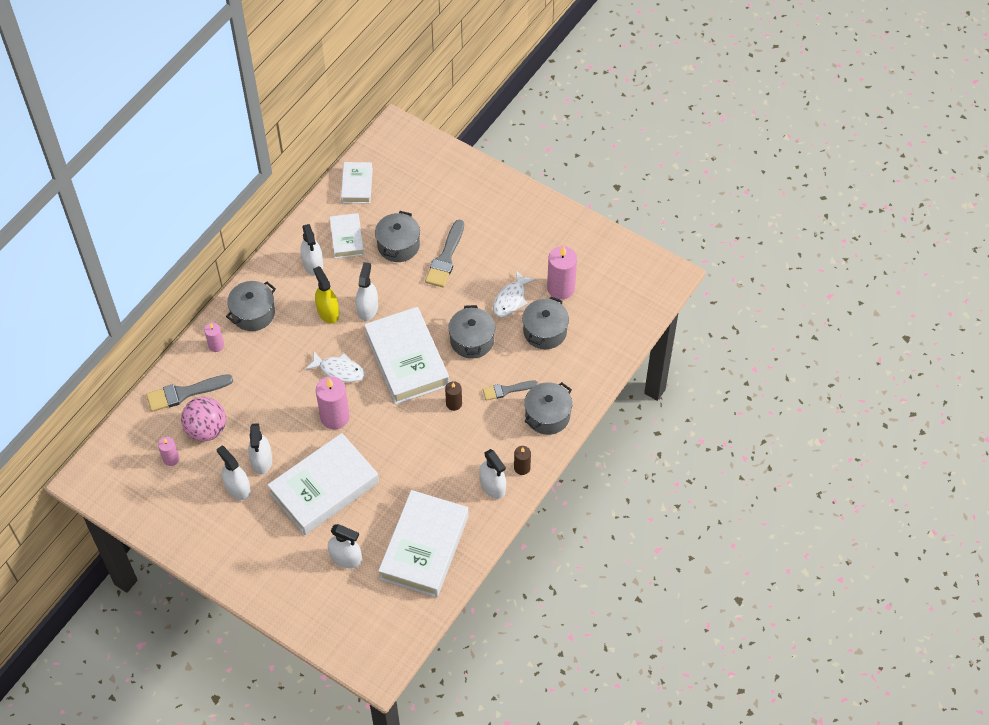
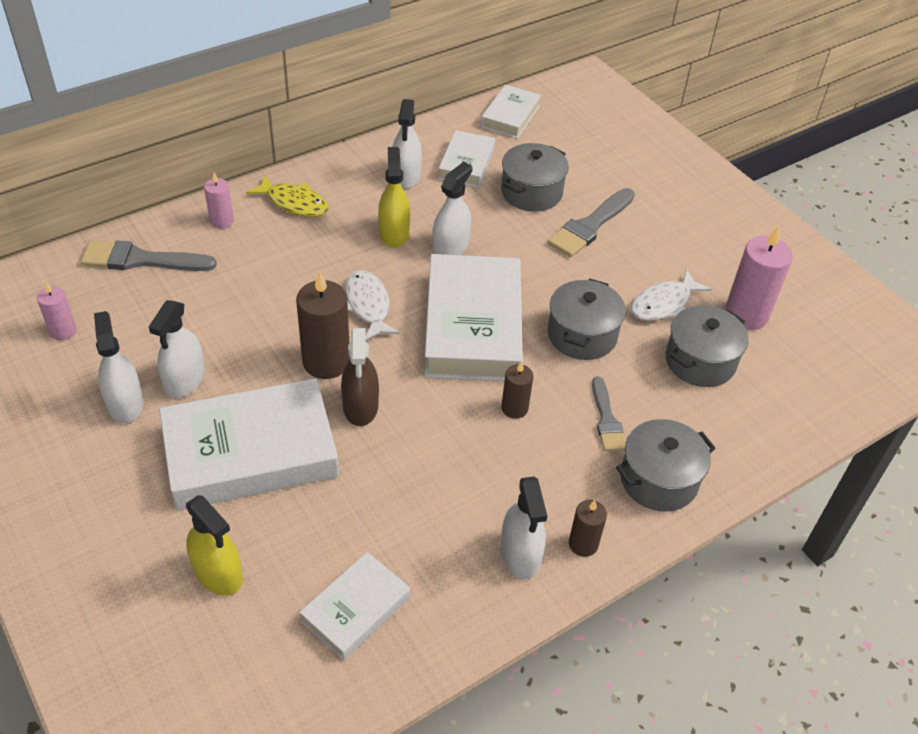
camera: 20 degrees right, 10 degrees down
(206, 429) = (137, 313): pink ball -> none
(253, 313) = (294, 203): grey pot -> yellow fish
(335, 417) = (326, 362): pink candle -> brown candle
(339, 370) = (368, 306): white fish -> white fish turned 150 degrees counterclockwise
(346, 558) = (218, 573): white spray bottle -> yellow spray bottle
(369, 437) = (360, 406): none -> brown spray bottle
(424, 547) = (356, 609): white book -> white book, size x0.53
(506, 390) = (606, 419): grey brush -> grey brush turned 105 degrees counterclockwise

